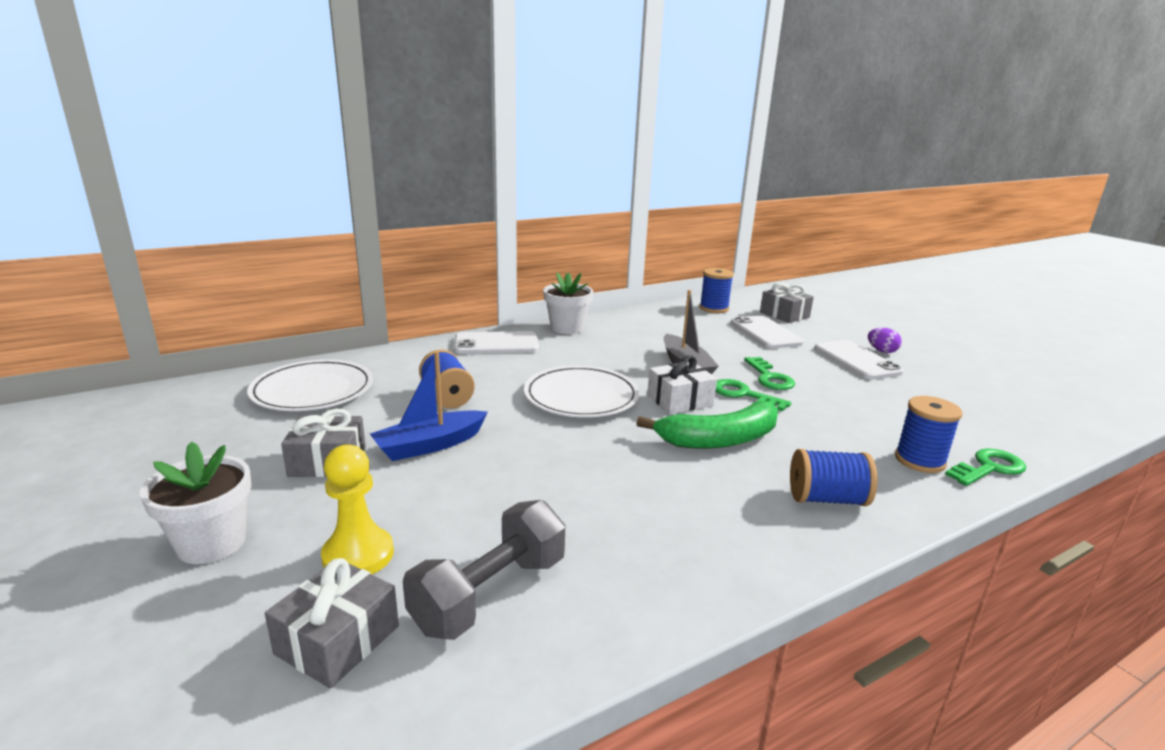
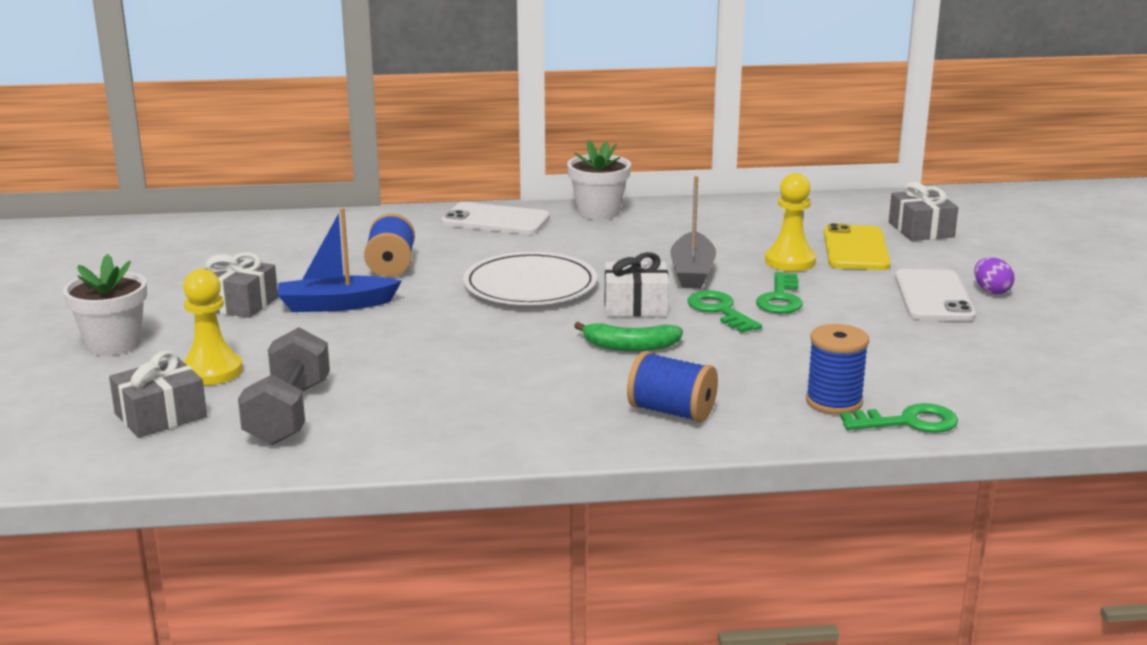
camera: 25 degrees right, 0 degrees up
(313, 390) = (269, 242): white plate -> none
(490, 594) = (288, 413): grey dumbbell -> grey dumbbell turned 60 degrees counterclockwise
(714, 308) = (828, 210): blue spool -> none
(720, 439) = (630, 346): green banana -> green banana, size x0.63
(738, 348) = (790, 261): none -> yellow pawn
(765, 333) = (855, 249): white phone -> yellow phone

